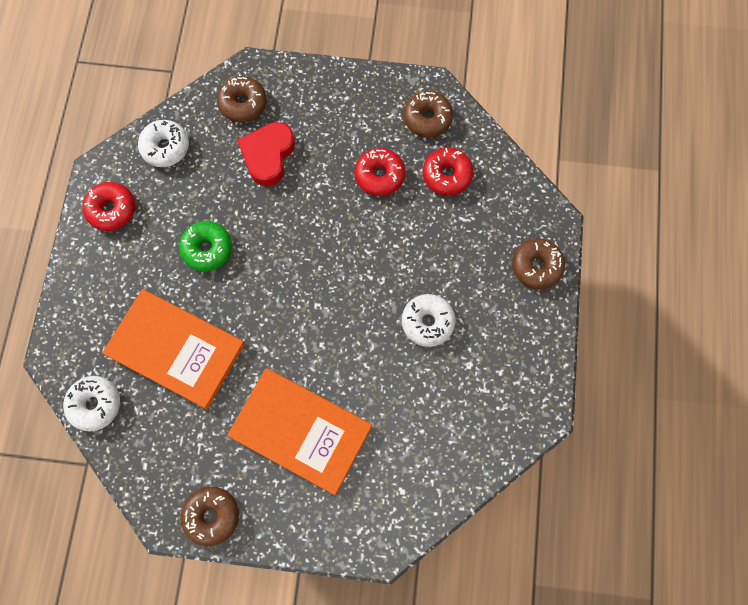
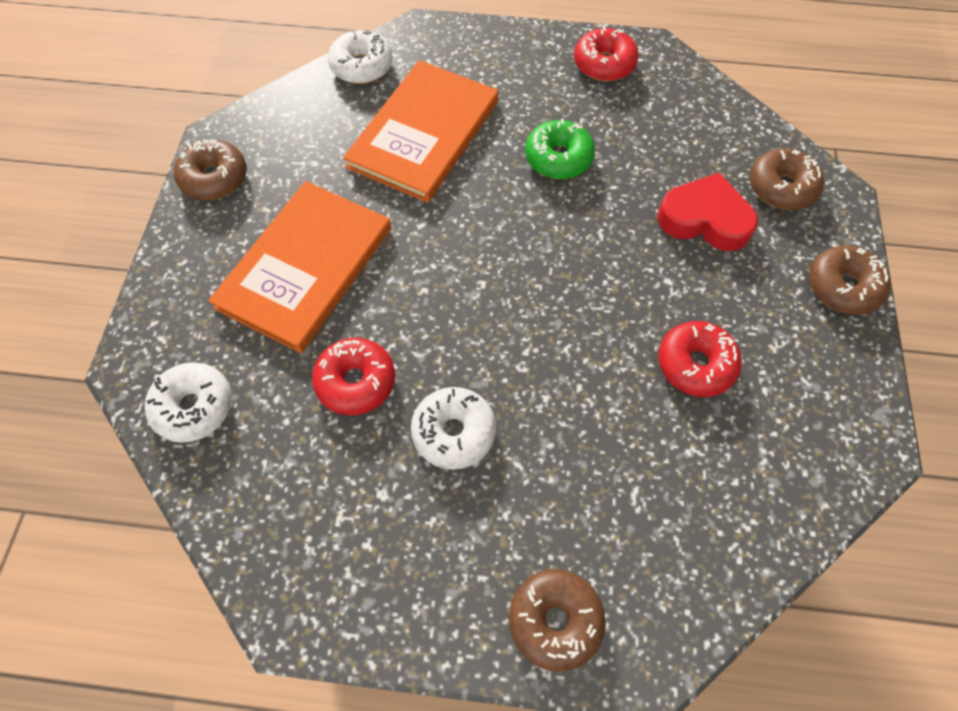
camera: 90 degrees right, 10 degrees down
(165, 147) = (697, 109): white donut -> white donut (194, 407)
(427, 118) = (813, 438): brown donut -> brown donut (842, 287)
(447, 175) = (712, 468): red donut -> red donut (356, 381)

